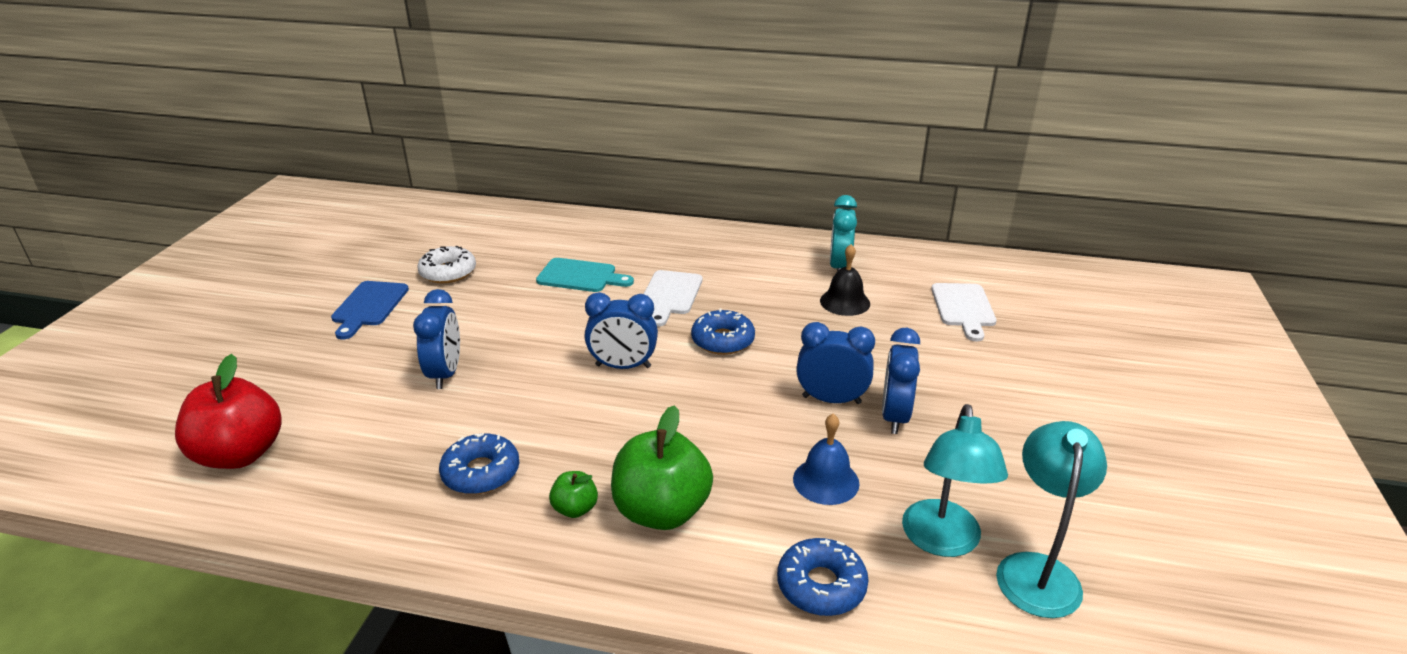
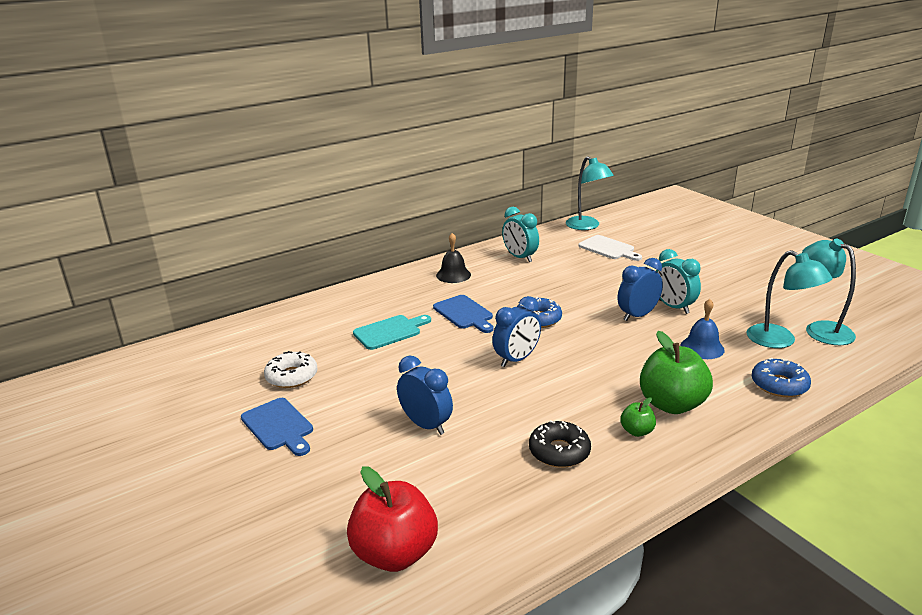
camera: 45 degrees left, 5 degrees down
(481, 472) = (559, 451): blue donut -> black donut
(670, 295) = (464, 313): white cutting board -> blue cutting board
(845, 302) = (555, 271): black bell -> black bell (453, 275)
(894, 416) = (673, 307): blue clock -> turquoise clock
(993, 269) = (587, 226): none -> turquoise lamp

